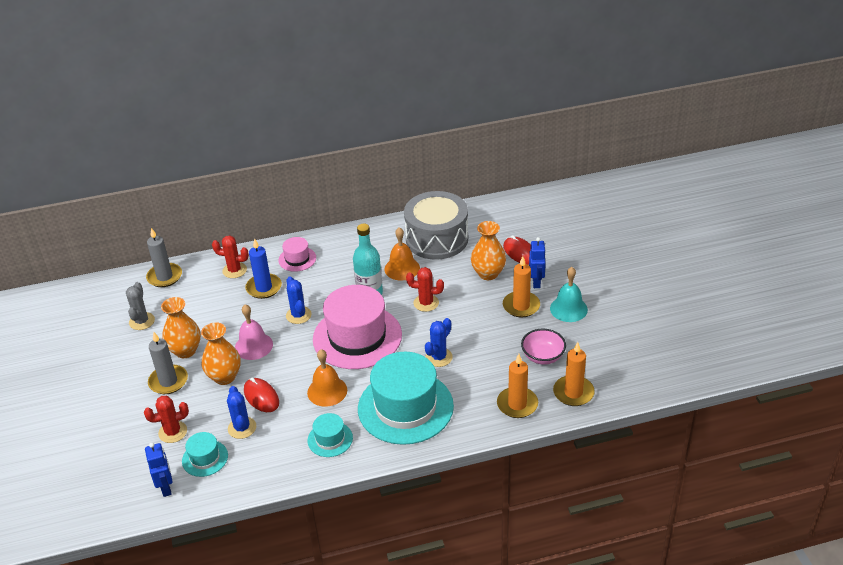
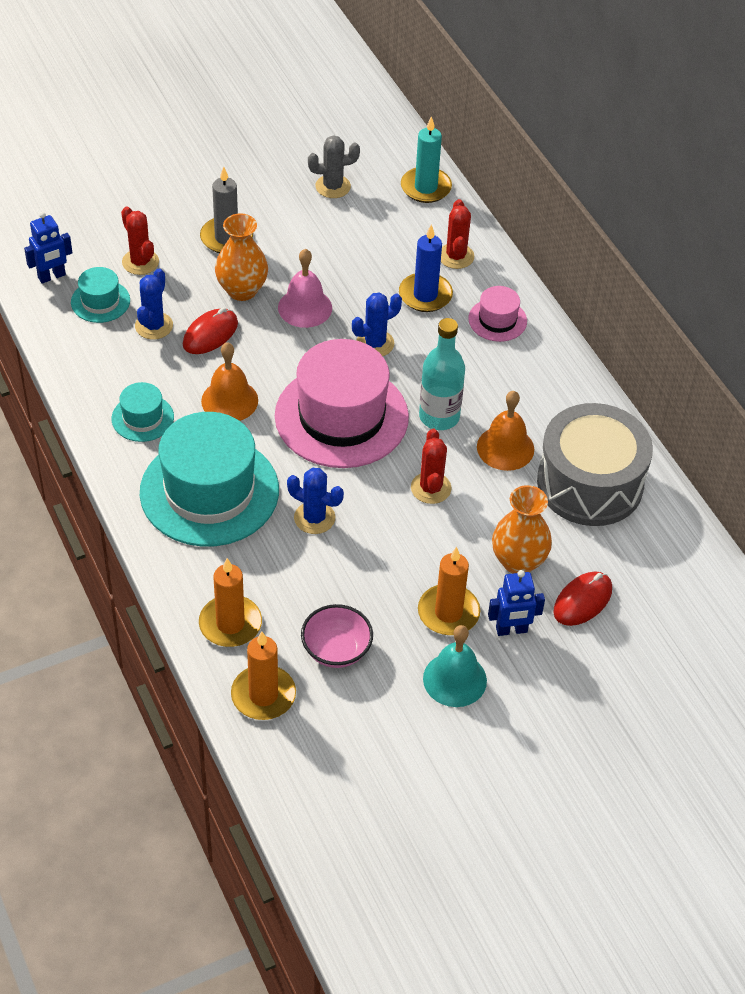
camera: 75 degrees right, 10 degrees up
(164, 277) = (426, 187): grey candle -> turquoise candle
(185, 351) = (284, 241): orange vase -> none
(242, 428) = (154, 326): blue cactus -> blue cactus turned 45 degrees counterclockwise

